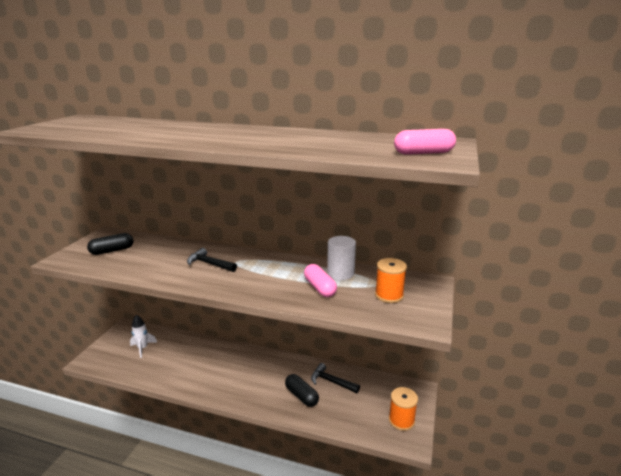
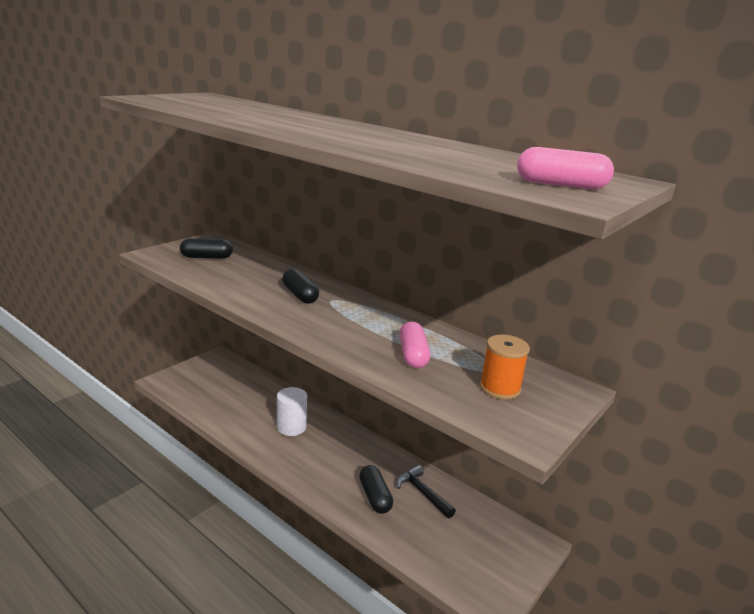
camera: 20 degrees right, 0 degrees up
(143, 348) = (224, 384): white rocket -> none
(209, 264) = (300, 295): black hammer -> black capsule
(340, 273) = (453, 345): white cylinder -> white cylinder (291, 427)
(401, 420) = (491, 573): orange spool -> none

